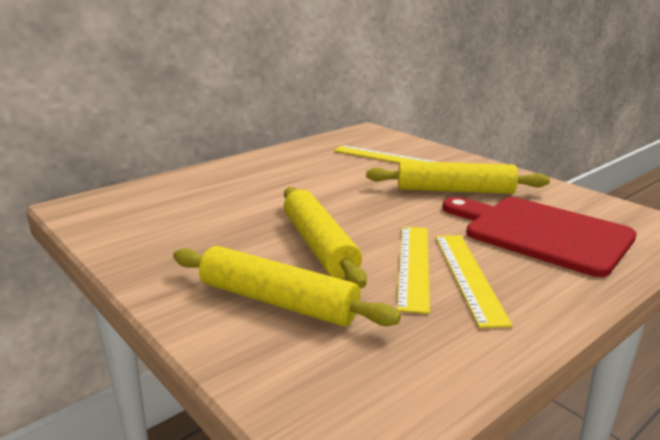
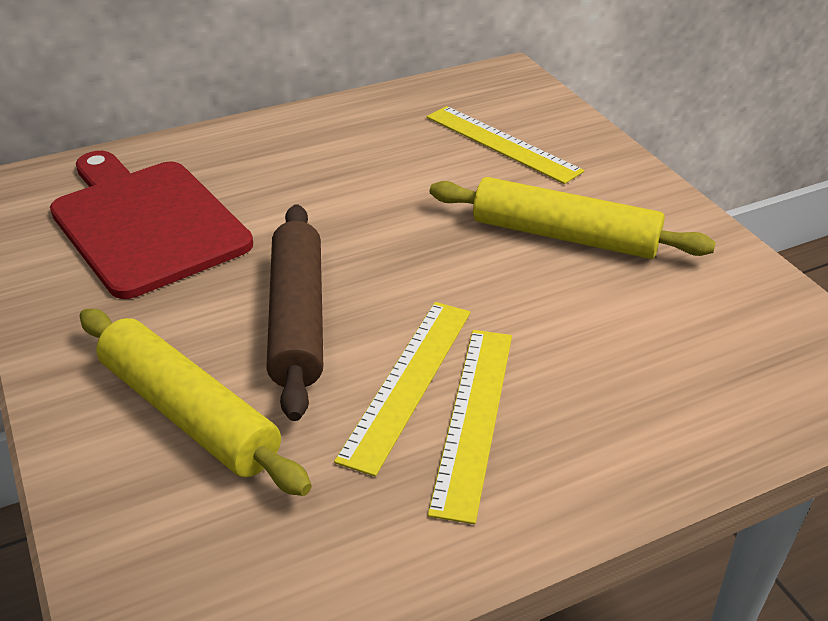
camera: 15 degrees right, 15 degrees up
(319, 246) = (297, 319): yellow rolling pin -> brown rolling pin
(541, 233) = (641, 351): red cutting board -> red cutting board (145, 223)

